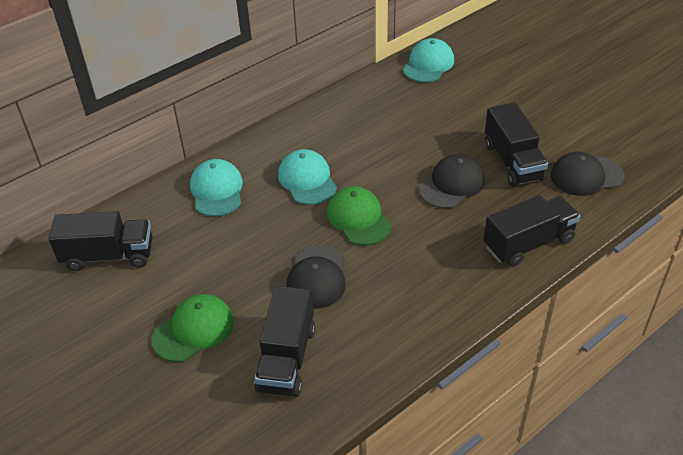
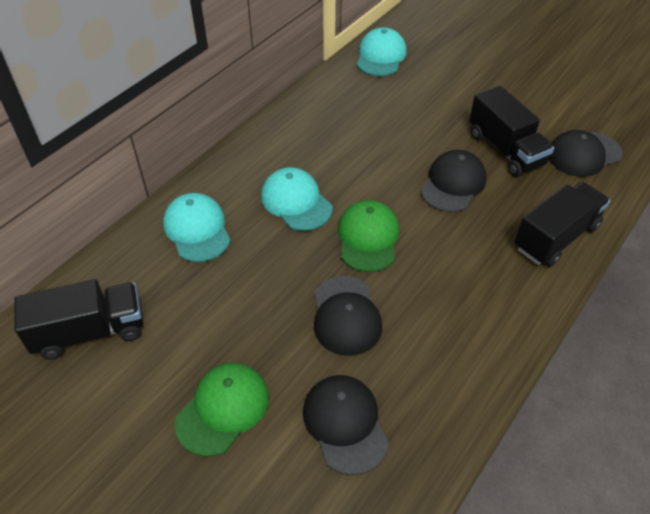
camera: 15 degrees left, 5 degrees up
(287, 358) = (345, 424): black truck -> black cap
(358, 218) = (368, 238): green cap -> green cap turned 45 degrees clockwise

